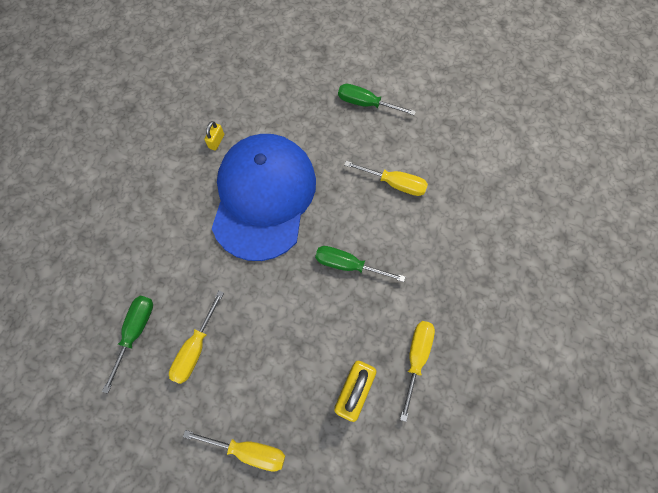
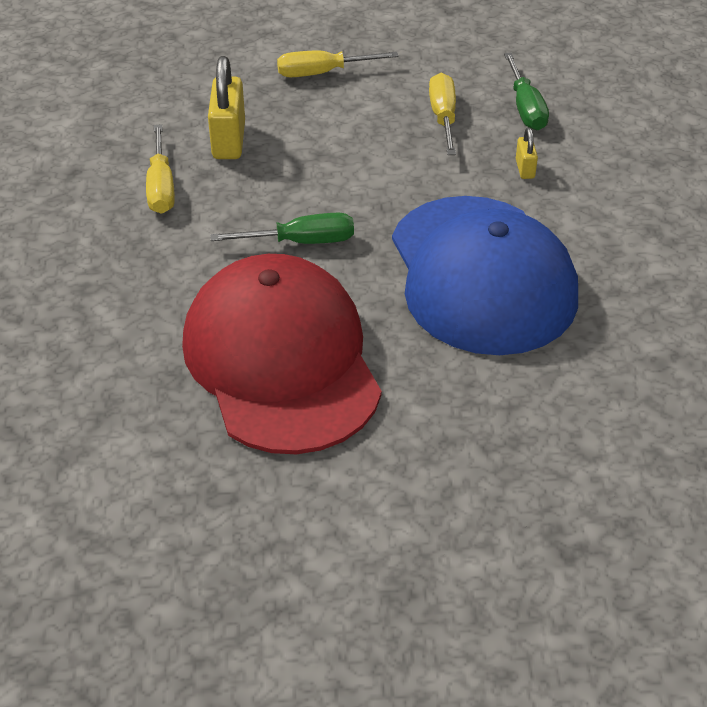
camera: 155 degrees right, 25 degrees down
(216, 141) = (620, 318): yellow padlock -> yellow padlock (525, 169)
(365, 104) = (407, 471): green screwdriver -> none
(395, 184) = (281, 361): yellow screwdriver -> red cap

